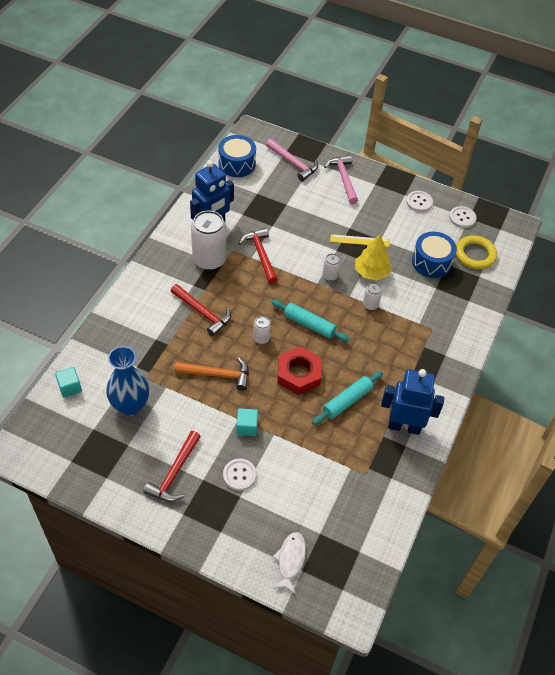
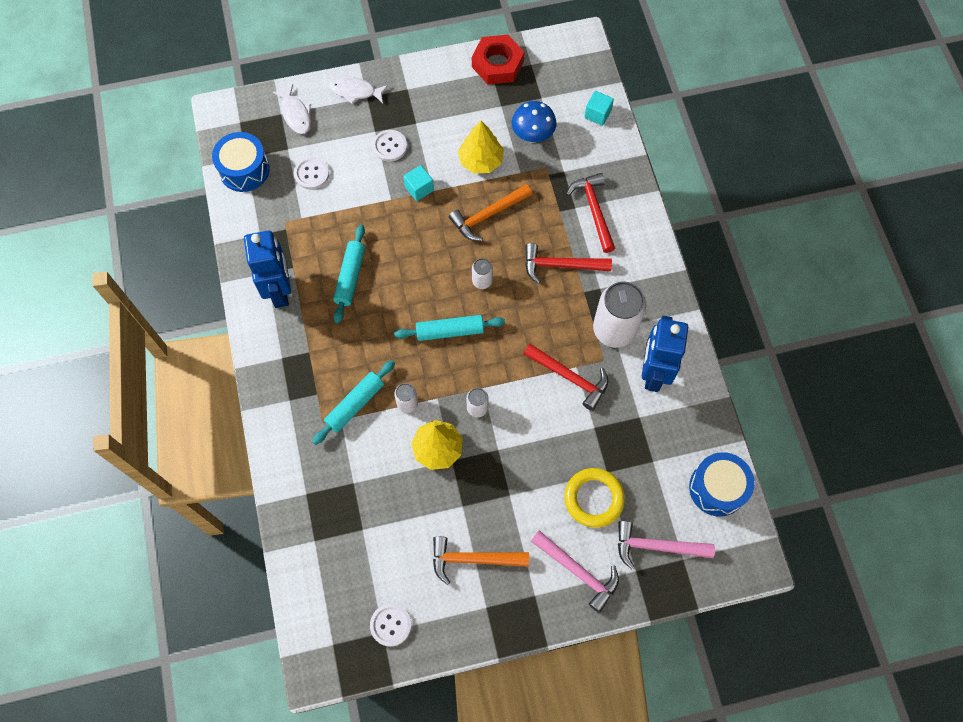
camera: 145 degrees right, 15 degrees up
(130, 405) = (532, 136): blue vase -> blue mushroom
(174, 473) = (442, 111): red hammer -> red hammer (594, 210)
(184, 415) = (481, 160): none -> yellow tree
(225, 544) = (355, 91): none -> white fish
(298, 374) = (416, 270): red nut -> red nut (497, 64)
(360, 240) = (484, 484): yellow ruler -> none
(395, 215) = (473, 559): none -> orange hammer
(404, 325) = (355, 404): none -> turquoise rolling pin
(404, 426) = (280, 290): blue robot -> blue robot turned 75 degrees counterclockwise
(419, 202) = (460, 608): white button -> white button (311, 174)
(431, 262) = (382, 518): blue drum -> blue drum (244, 170)
(475, 255) = (339, 572): yellow ring -> yellow ring (593, 498)

